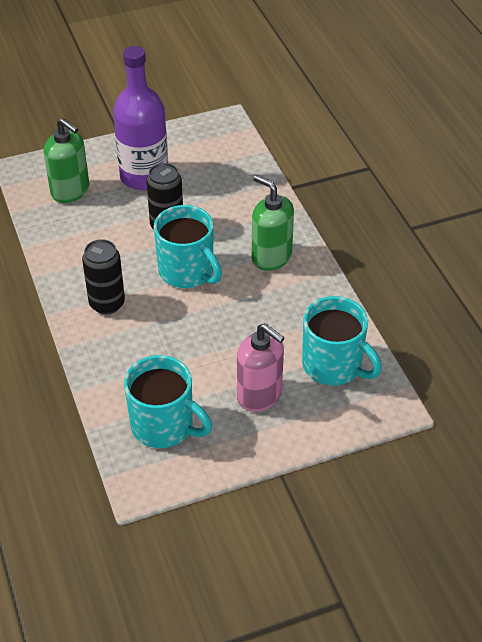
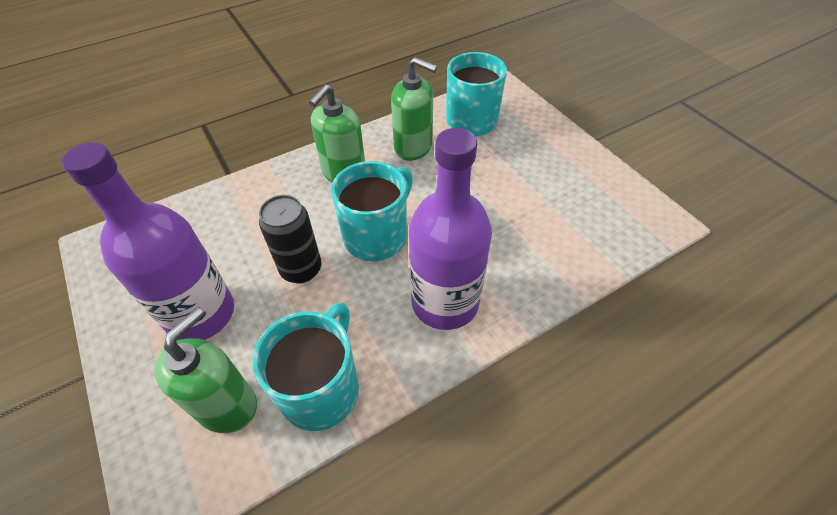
camera: 100 degrees left, 5 degrees up
(107, 304) = (445, 302): black can -> purple bottle
(164, 426) = (591, 217): turquoise mug -> turquoise mug (321, 389)
(259, 395) = (523, 159): pink soap dispenser -> none
(297, 310) = (413, 147): none -> green soap dispenser

